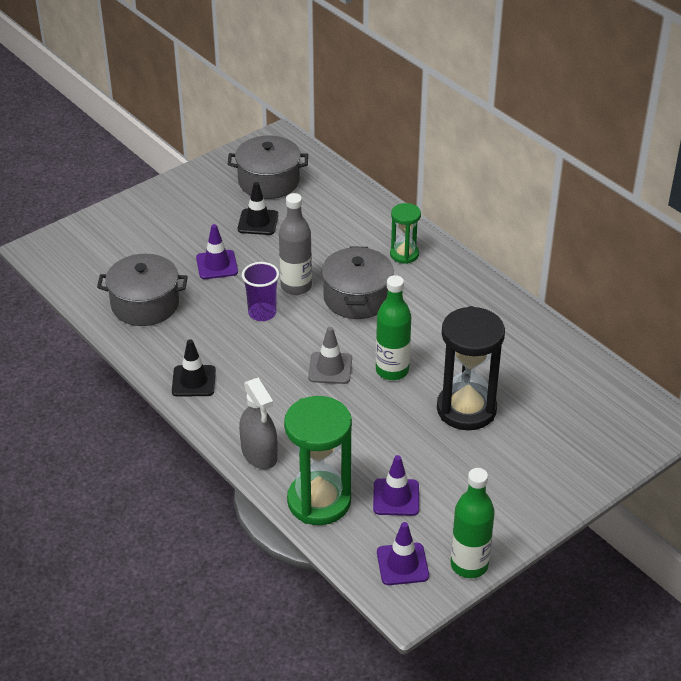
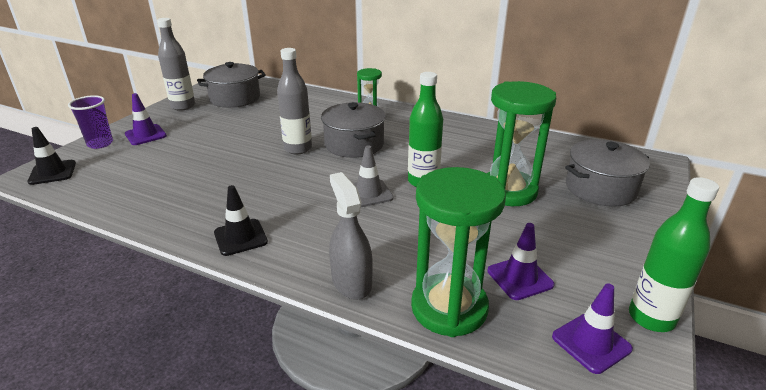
camera: 25 degrees left, 10 degrees down
(145, 304) = (159, 191): grey pot -> grey pot (600, 188)
(207, 180) = (183, 106): none -> grey bottle
(217, 265) = (218, 150): purple traffic cone -> purple traffic cone (145, 135)
(258, 222) = (240, 120): black traffic cone -> black traffic cone (52, 172)
(259, 454) = (351, 282): grey spray bottle -> grey spray bottle turned 150 degrees counterclockwise
(262, 313) = (279, 171): purple cup -> purple cup (100, 143)
(466, 409) = (508, 191): black hourglass -> green hourglass

